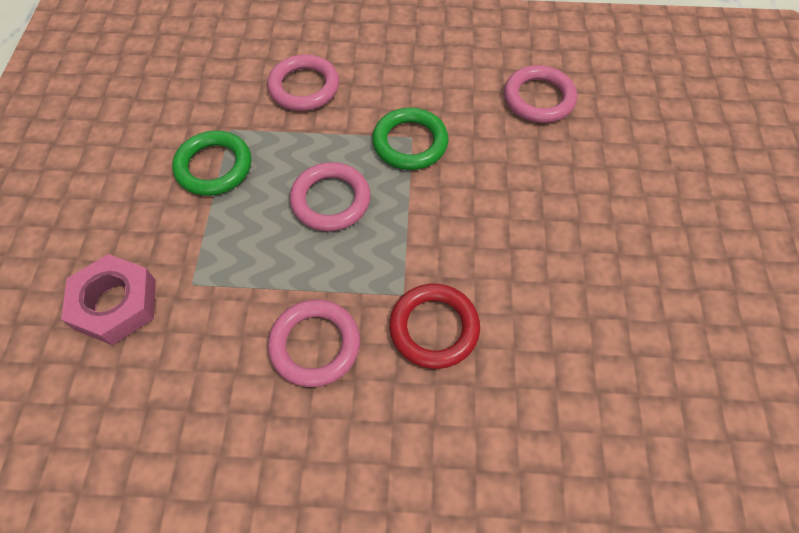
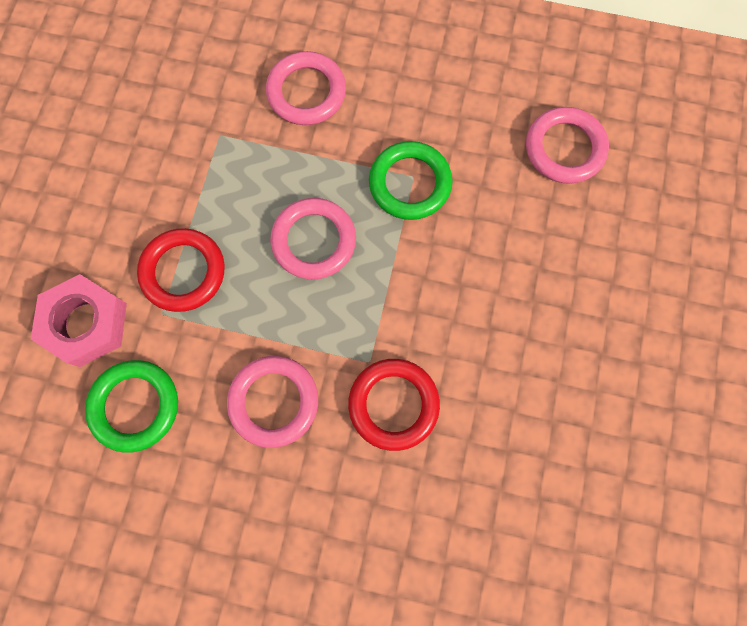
camera: 10 degrees right, 15 degrees up
(209, 244) = (183, 272): none -> red ring
(214, 167) = (197, 180): green ring -> green ring (135, 406)

